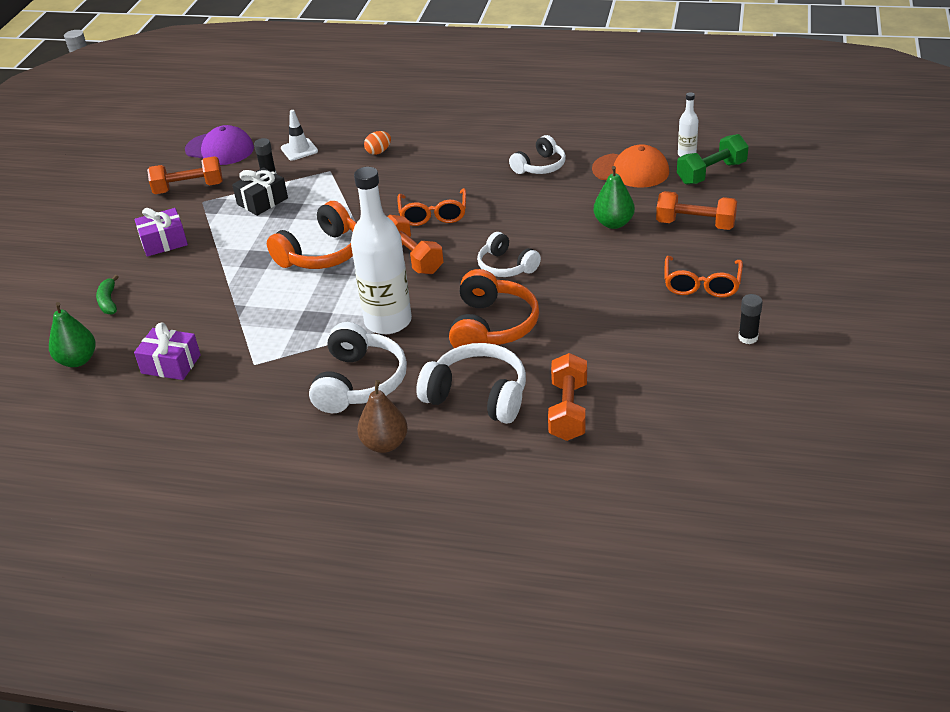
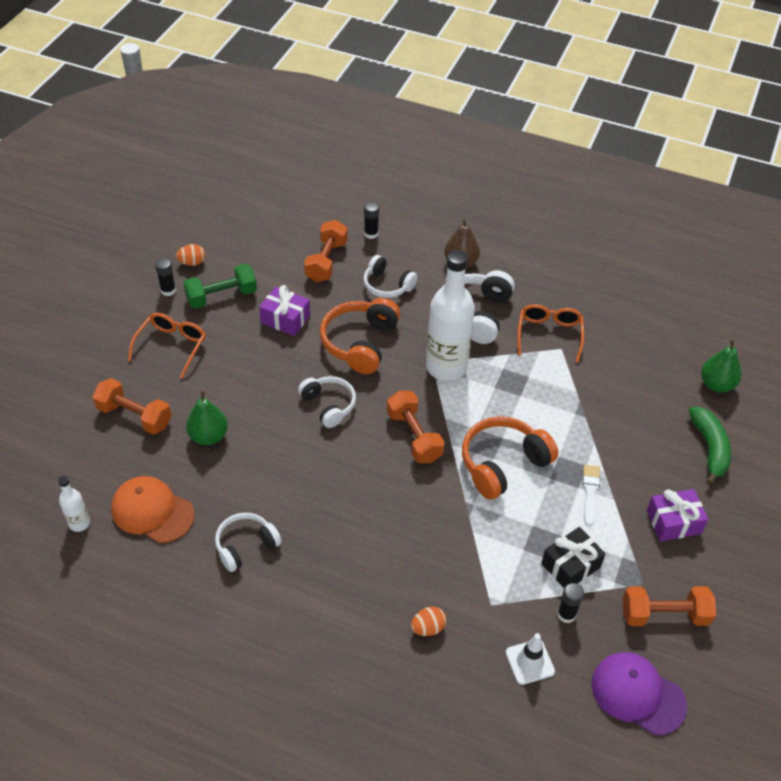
camera: 175 degrees left, 10 degrees up
(108, 301) = (709, 448): green banana -> green banana, size x1.59
(171, 364) = (632, 363): purple gift -> purple gift (285, 319)
(238, 248) = (590, 492): none -> white brush
(433, 214) = (382, 494): orange glasses -> orange glasses (549, 335)
(478, 395) = (387, 285): white headphones -> white headphones, size x0.65
(520, 461) = (371, 234): none -> black glue stick
(711, 173) = (73, 485): green dumbbell -> green dumbbell (221, 296)
(742, 375) = (192, 263): none -> orange egg

